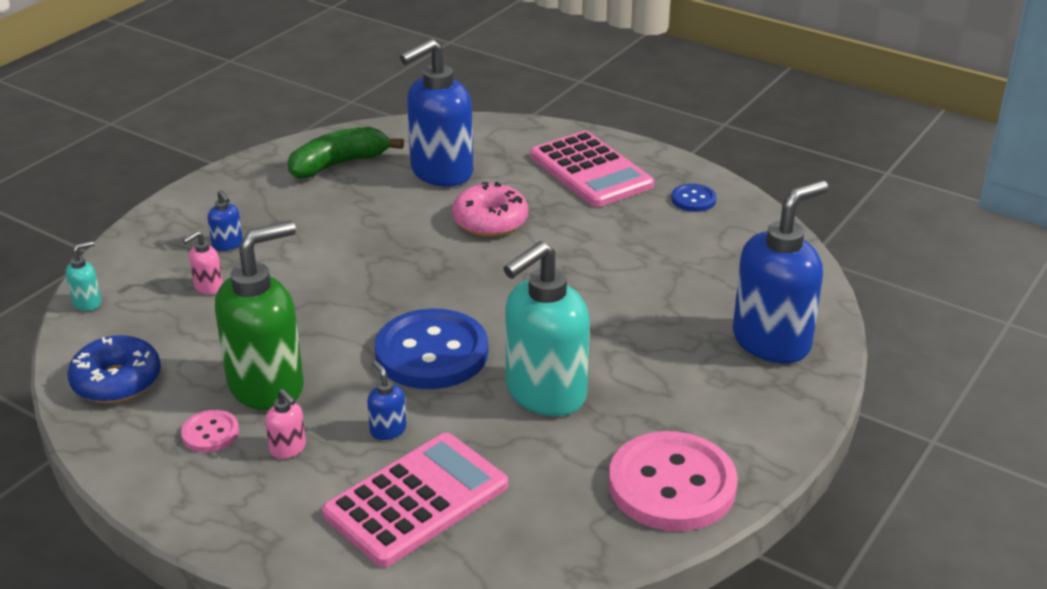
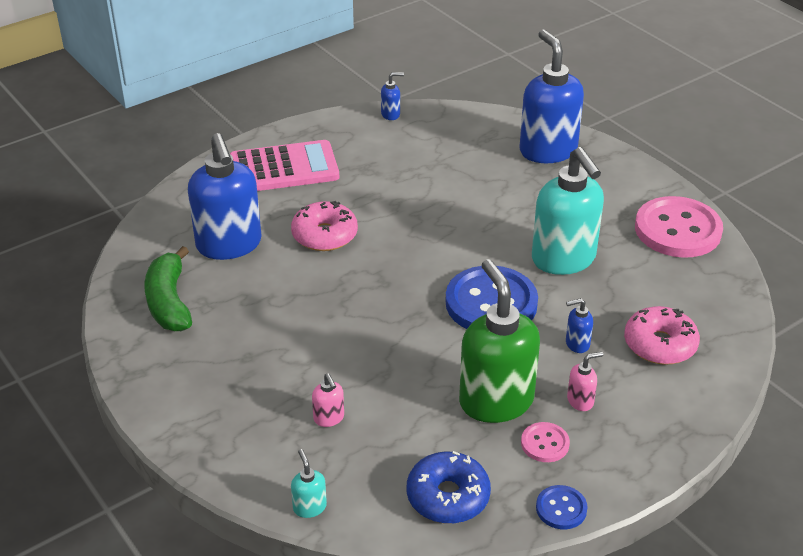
camera: 70 degrees left, 5 degrees up
(227, 244) = (264, 396): blue soap dispenser -> blue soap dispenser (391, 114)
(416, 500) = (660, 344): pink calculator -> pink donut
(693, 199) = (358, 133): blue button -> blue button (561, 508)

